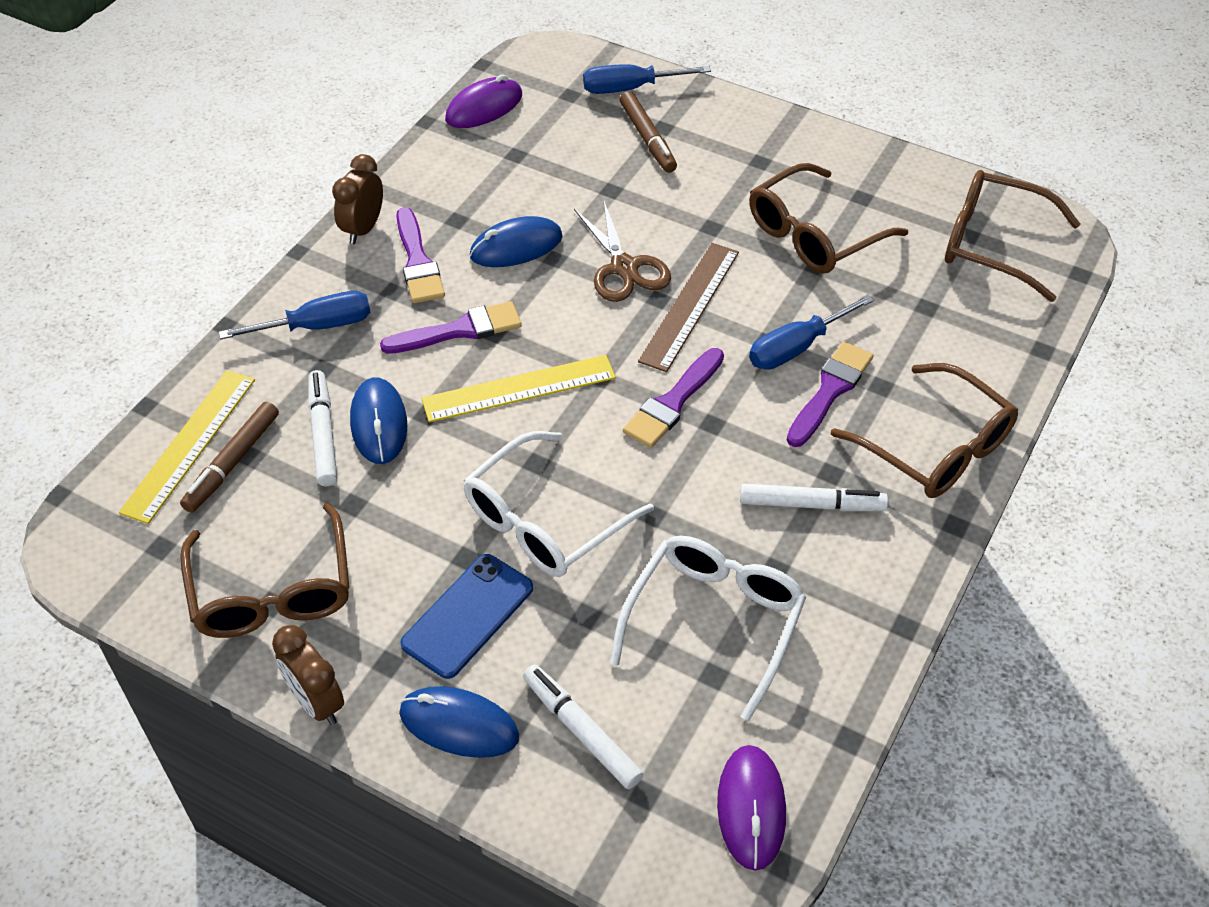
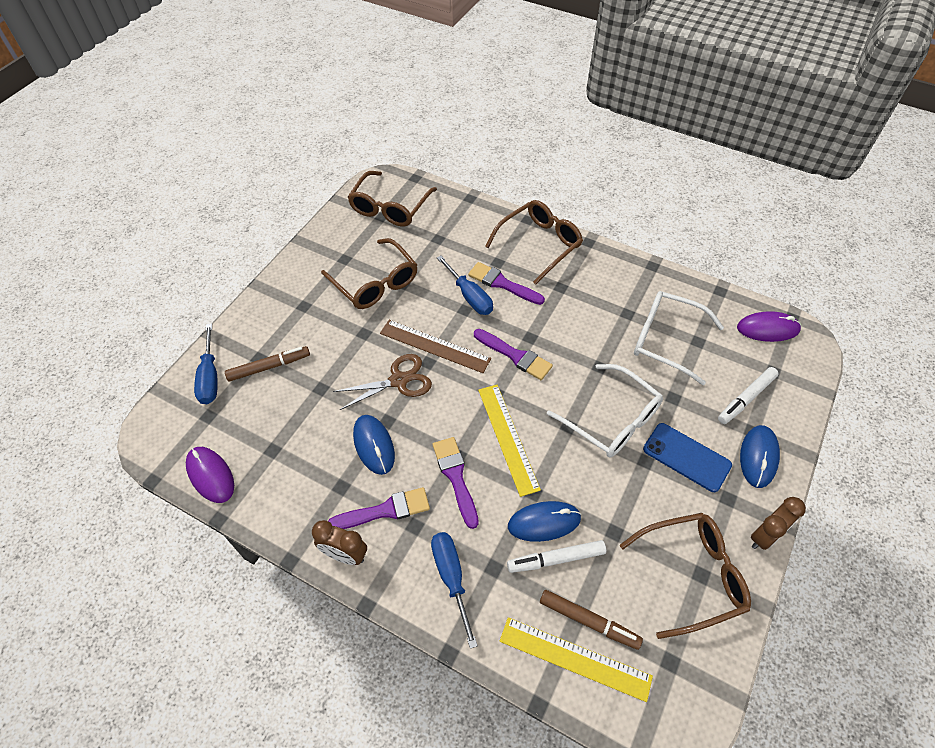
camera: 90 degrees left, 5 degrees up
(811, 505) = (583, 296): white marker -> none

